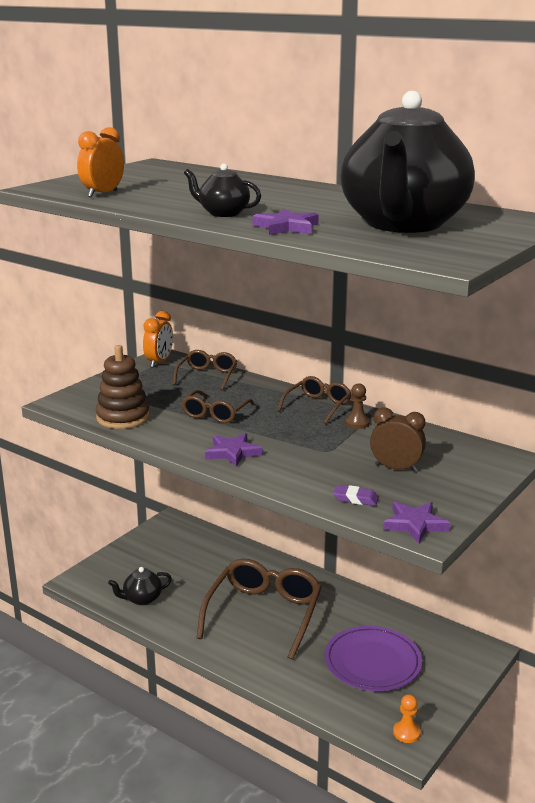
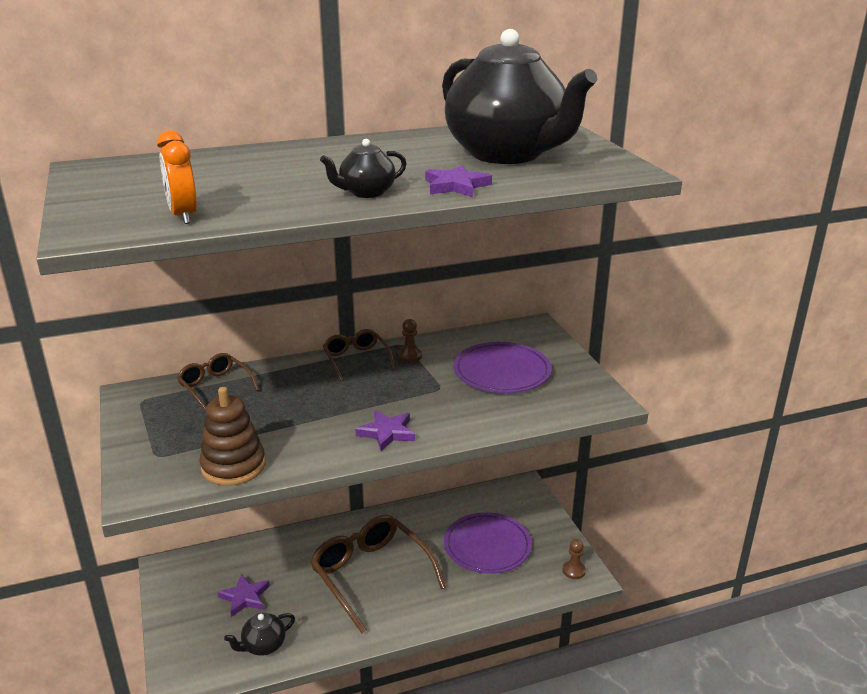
camera: 55 degrees left, 5 degrees up
(142, 599) = (263, 646): black teapot -> black teapot turned 45 degrees clockwise
(159, 362) = (139, 400): orange clock -> none
(215, 414) = (300, 413): brown glasses -> none
(355, 499) = (530, 408): purple eraser -> none
(396, 468) = (502, 372): brown clock -> purple plate
(406, 733) = (574, 570): orange pawn -> brown pawn
(415, 524) = (591, 400): purple star -> purple star (245, 597)

